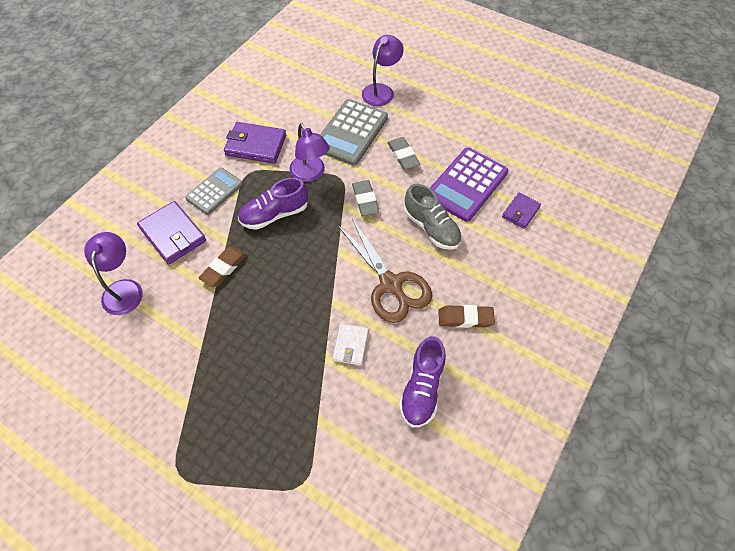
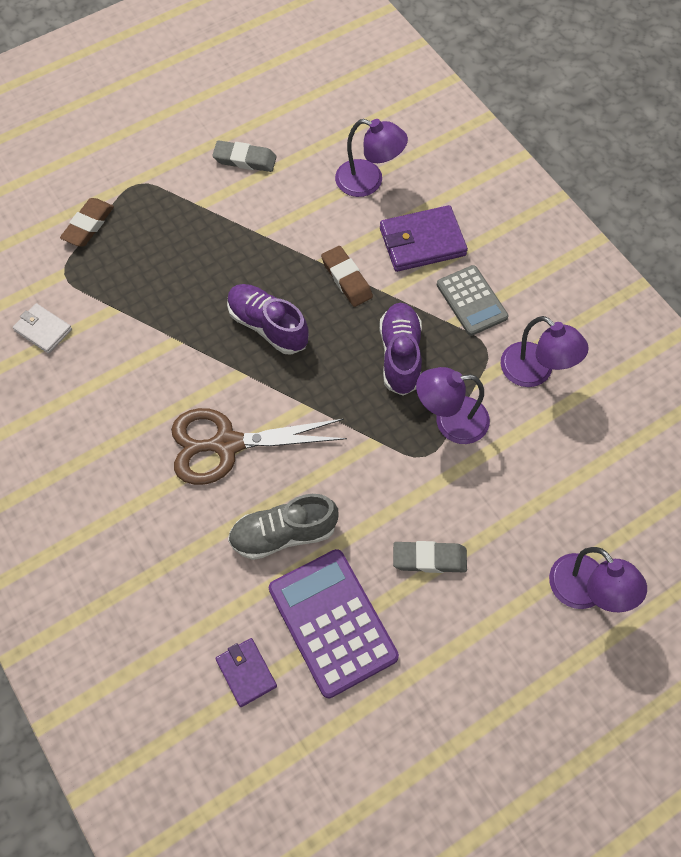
camera: 115 degrees right, 5 degrees up
(256, 145) = (535, 372): purple wallet -> purple lamp
(350, 345) = (175, 369): white wallet -> white wallet (43, 330)
(351, 133) = (508, 505): grey calculator -> none
(365, 200) = (372, 471): grey eraser -> grey eraser (245, 159)
(422, 388) = (83, 417): purple shoe -> purple shoe (268, 326)
(465, 318) = (134, 506): brown eraser -> brown eraser (88, 225)

